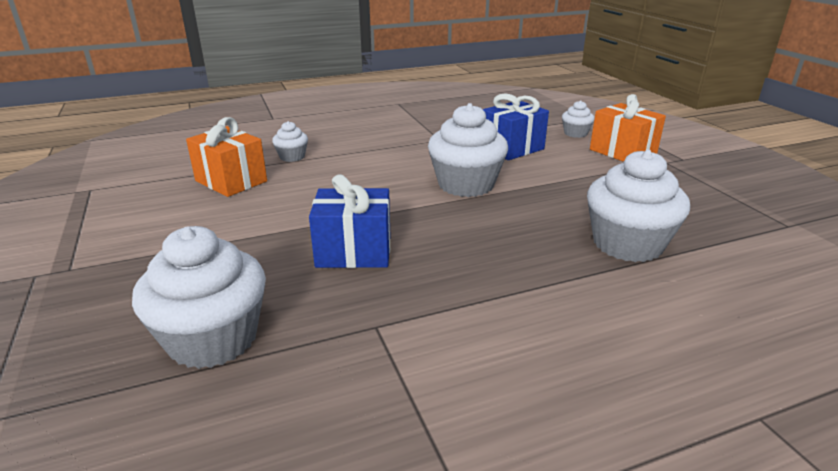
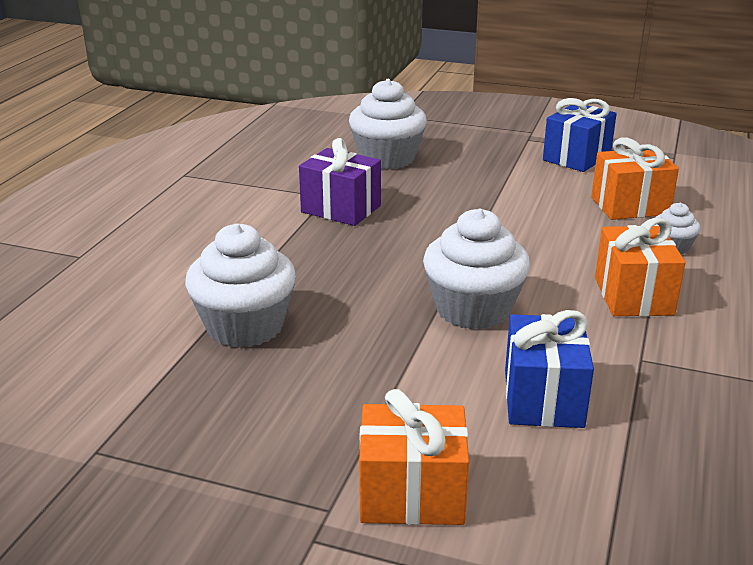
camera: 130 degrees right, 0 degrees up
(354, 251) = (421, 215): blue gift -> blue gift (576, 157)
(376, 153) = (633, 296): none -> orange gift
(396, 299) = (341, 209): none -> purple gift
(575, 133) = (538, 504): white cupcake -> none

